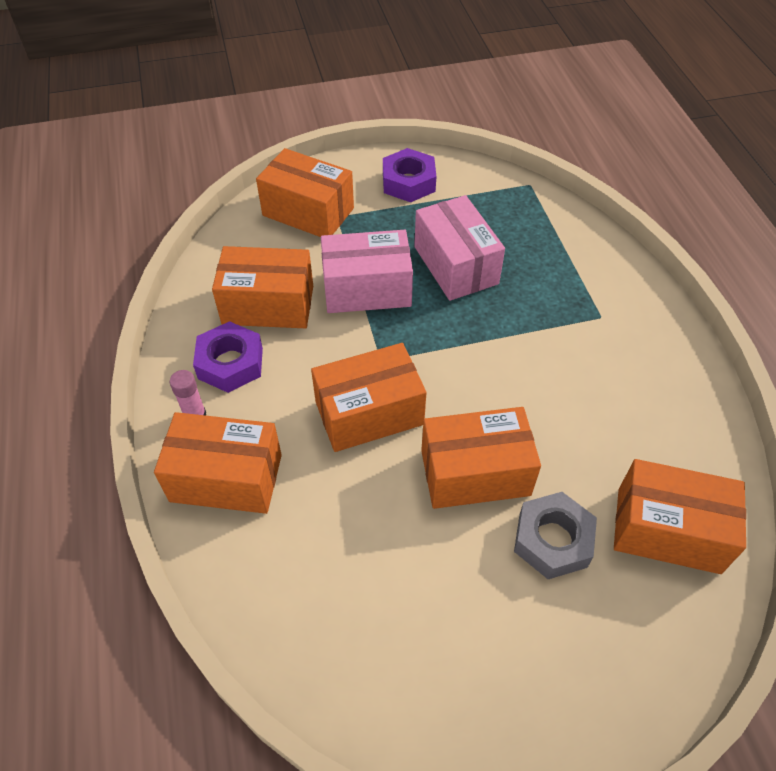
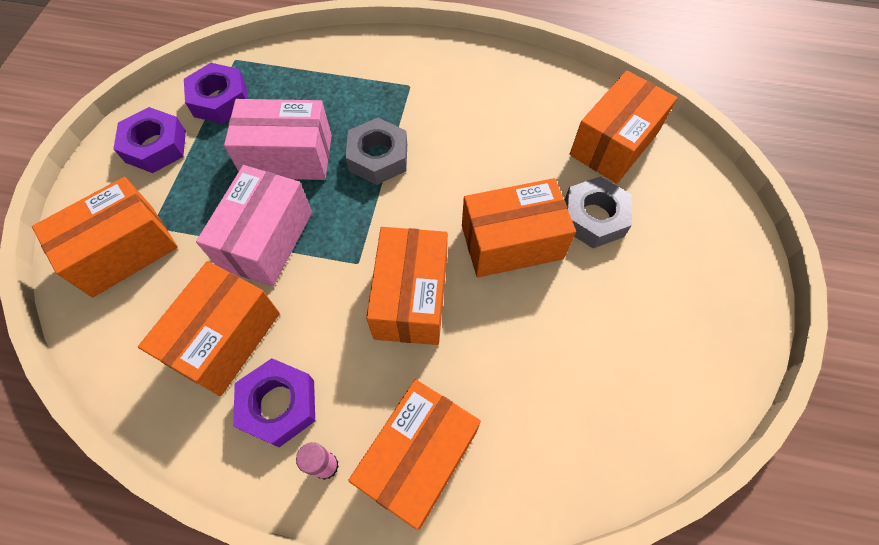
camera: 65 degrees left, 10 degrees up
(475, 472) = (511, 242): orange box -> orange box turned 60 degrees clockwise
(480, 196) = (220, 100): none -> purple nut
(499, 328) = (378, 157): none -> grey nut

